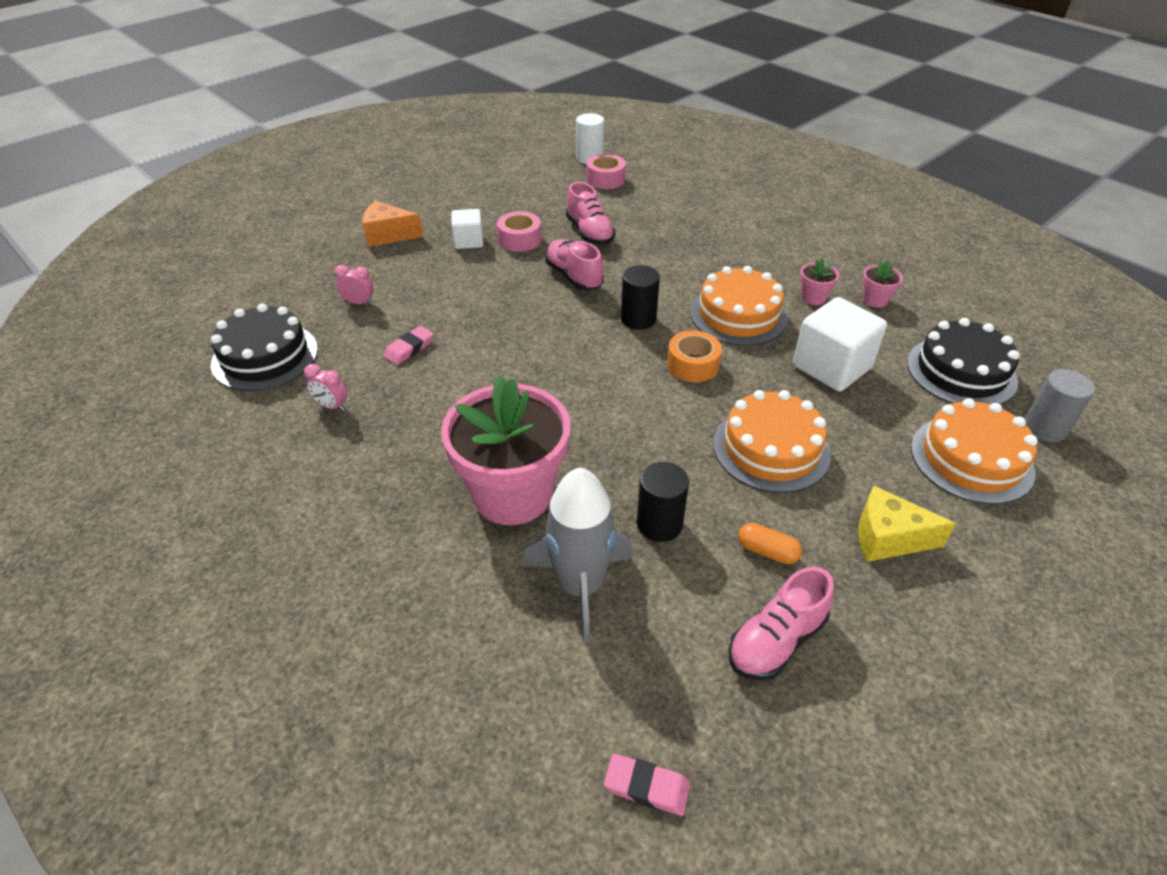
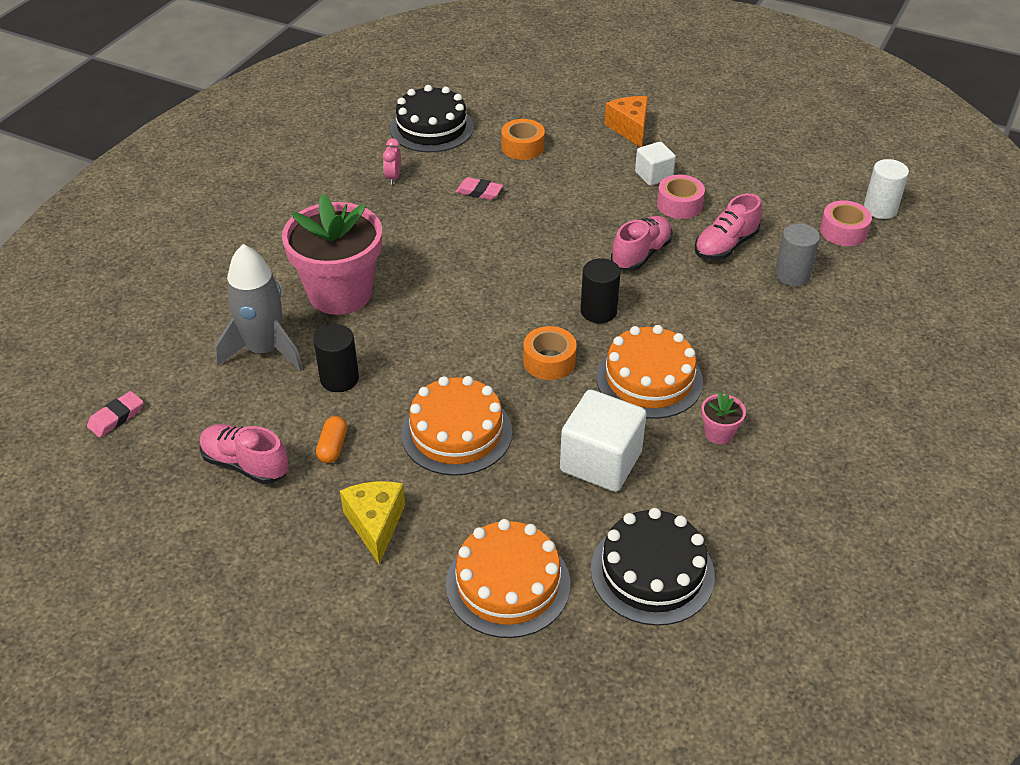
camera: 70 degrees right, 0 degrees up
(359, 303) = (522, 147): pink clock -> orange tape
(646, 787) = (116, 417): pink eraser -> pink eraser turned 45 degrees clockwise
(875, 300) = (748, 487): pink flower pot -> none
(1045, 428) = (588, 650): grey cylinder -> grey cylinder (792, 275)

